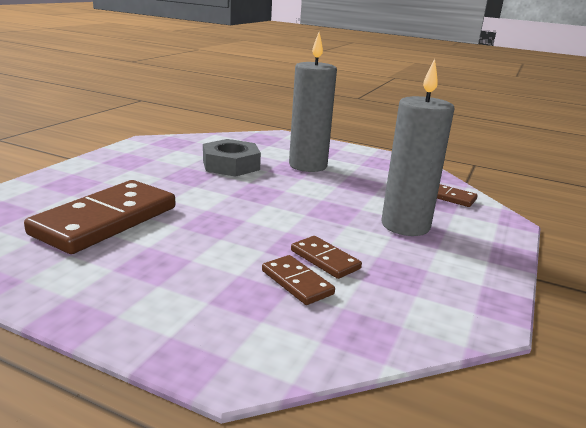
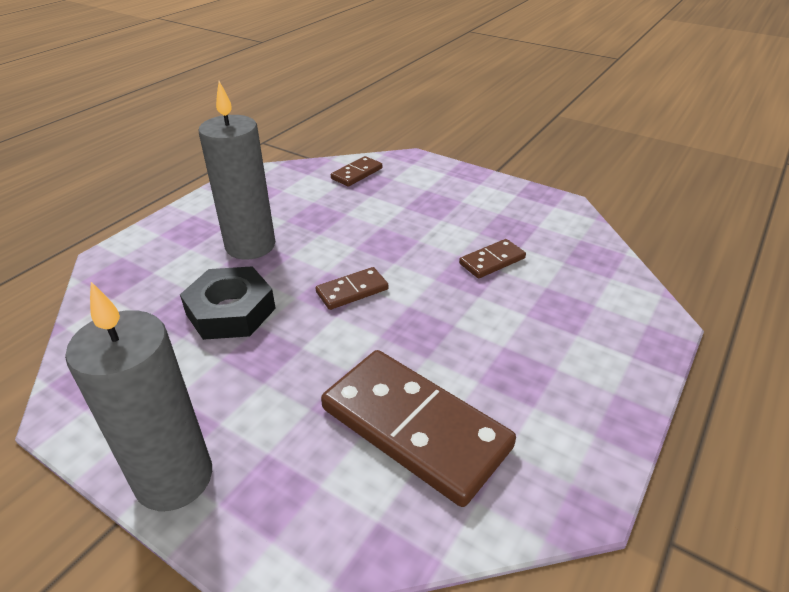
camera: 80 degrees left, 15 degrees up
(231, 165) = (230, 311): grey nut -> black nut
(296, 282) = (534, 281): brown domino -> brown domino (352, 291)
(405, 226) = (421, 208): grey candle -> grey candle (174, 478)

